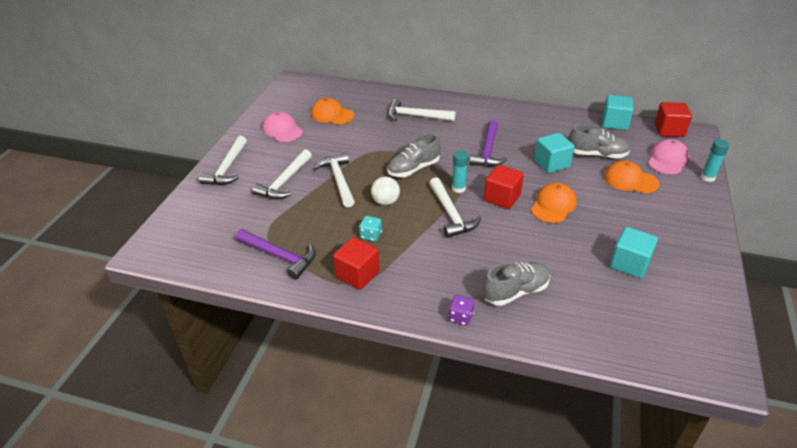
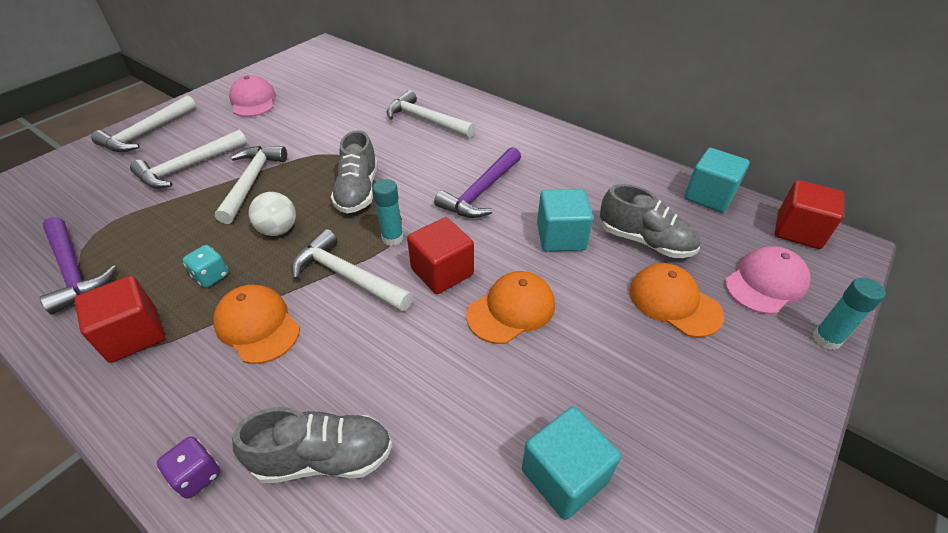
camera: 20 degrees right, 5 degrees up
(332, 115) = (326, 95): orange cap -> orange cap (257, 325)
(413, 169) = (358, 191): grey shoe -> grey shoe turned 75 degrees counterclockwise
(451, 214) = (347, 276): white hammer -> white hammer turned 120 degrees clockwise

